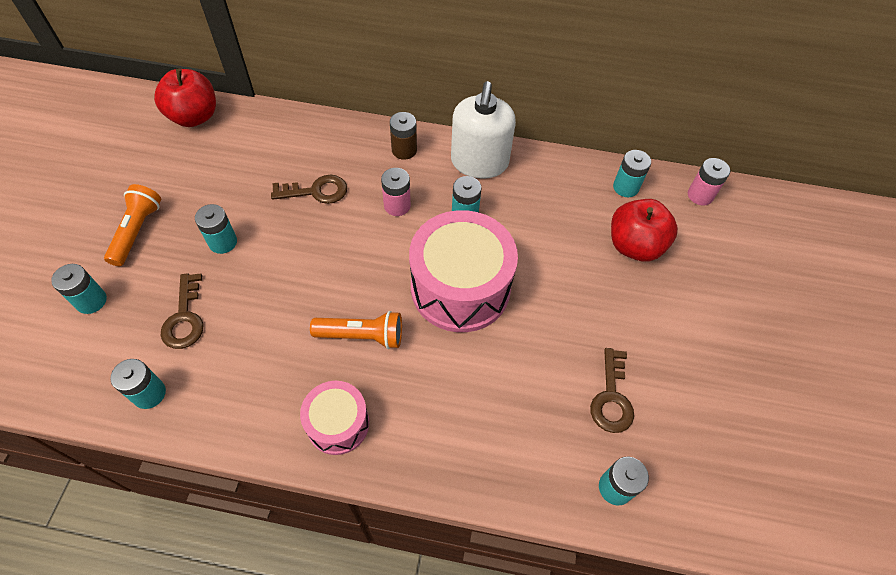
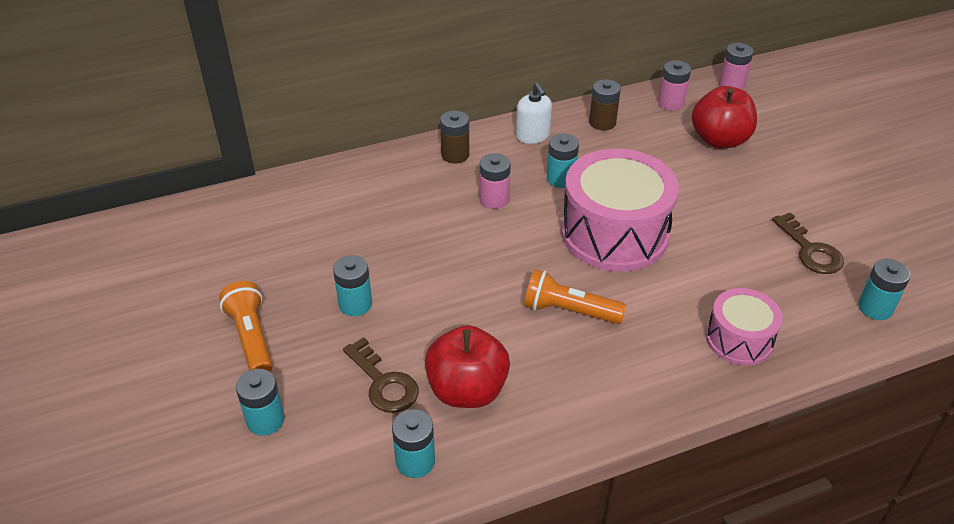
camera: 30 degrees left, 15 degrees down
(194, 117) = (208, 216): red apple -> red apple (467, 390)
(316, 191) = (405, 222): brown key -> none
(338, 424) = (618, 385): pink drum -> pink drum (739, 339)
(362, 336) = (569, 310): orange flashlight -> orange flashlight turned 135 degrees counterclockwise
(479, 162) = (532, 136): white soap dispenser -> white soap dispenser, size x0.56
(547, 178) = (602, 122): none -> brown battery
(625, 187) = (671, 103): turquoise battery -> pink battery

